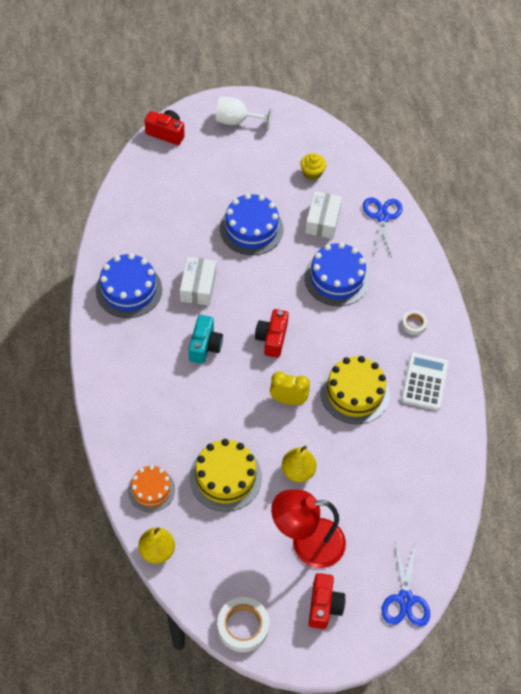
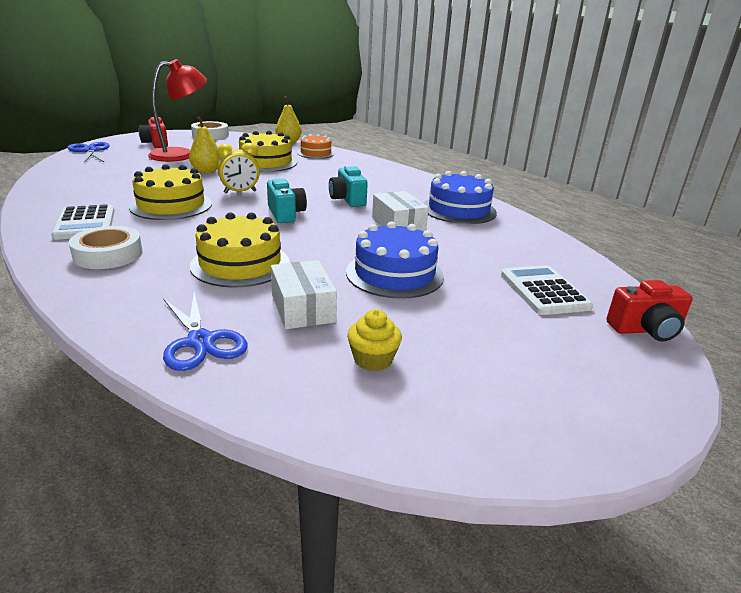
camera: 150 degrees right, 30 degrees down
(181, 178) = (543, 291): none -> white calculator
(237, 121) = (588, 389): white goblet -> none
(272, 339) = (285, 214): red camera -> turquoise camera
(336, 278) = (240, 264): blue cake -> yellow cake
(414, 324) = (108, 254): white tape -> white tape, size x1.79

